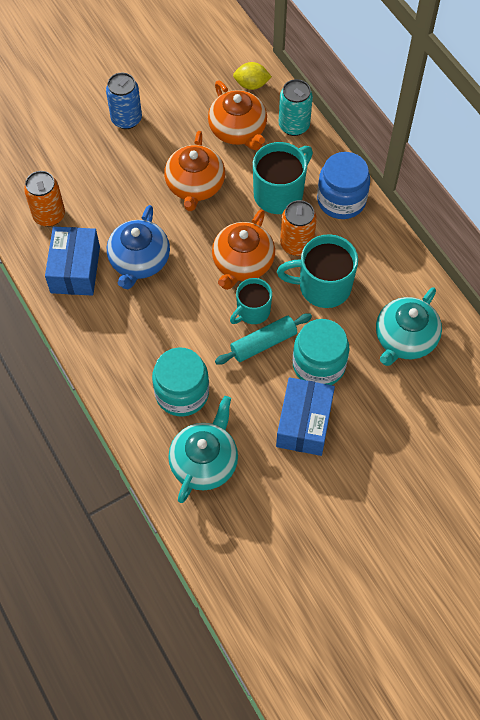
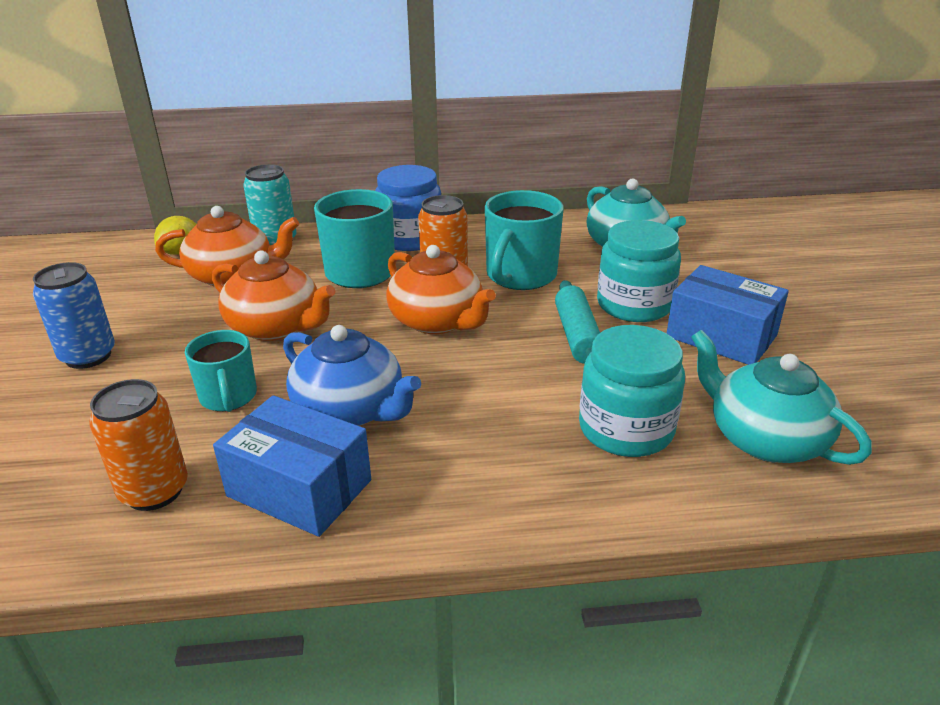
camera: 65 degrees left, 30 degrees down
(252, 311) = (520, 332): turquoise mug -> turquoise mug (228, 397)

